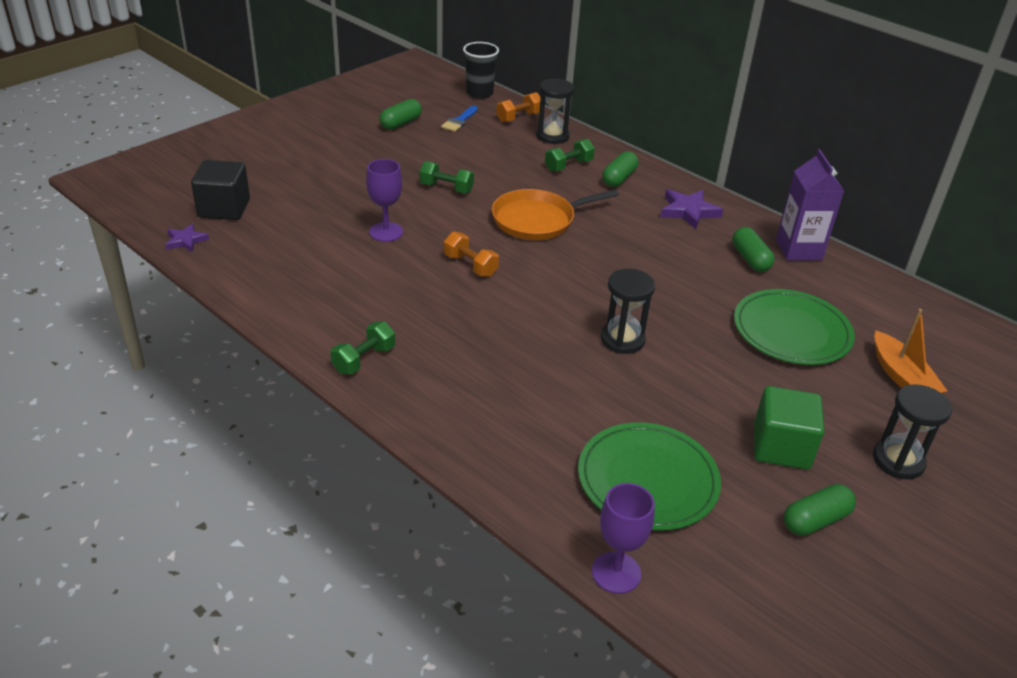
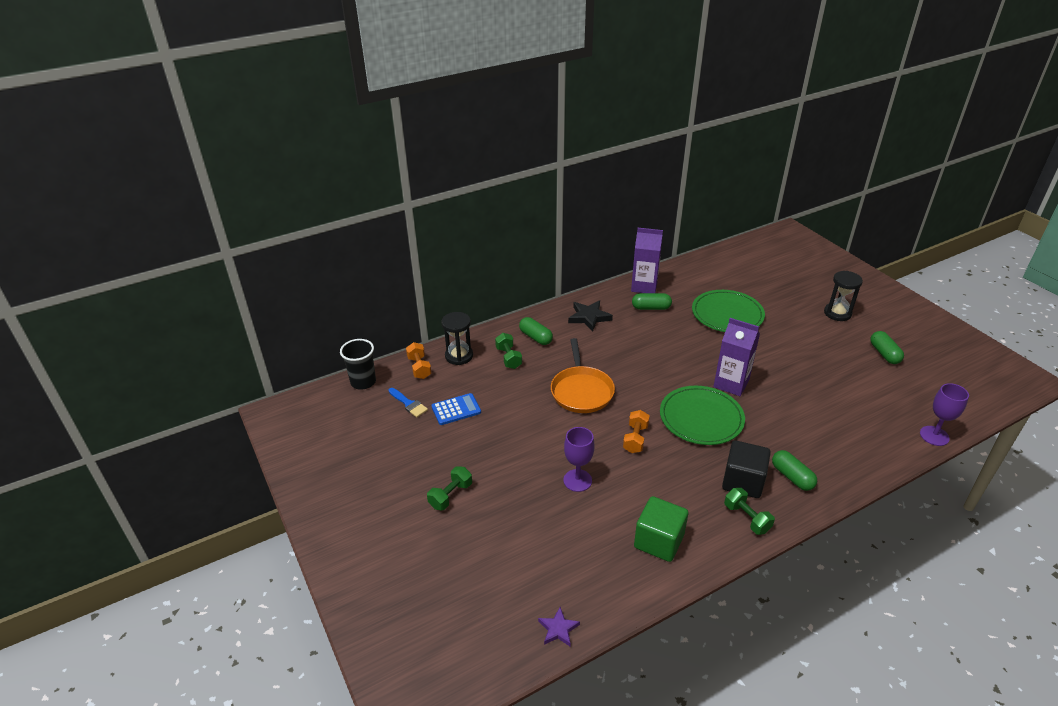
camera: 70 degrees left, 0 degrees up
(224, 208) = (508, 593): black cube -> black cube (743, 481)
(401, 123) = (395, 442): green capsule -> green capsule (792, 477)
(446, 188) = (520, 432): green dumbbell -> green dumbbell (450, 495)
(464, 147) = (456, 410): none -> blue calculator
(470, 265) = (635, 439): orange dumbbell -> orange dumbbell turned 45 degrees counterclockwise
(622, 340) = (731, 383): black hourglass -> purple carton
(647, 480) = (860, 405): green plate -> green plate (701, 418)
(688, 211) = (589, 317): purple star -> black star
(781, 447) = (829, 348): green cube -> green cube (659, 541)
(902, 377) = (770, 290): orange boat -> none

